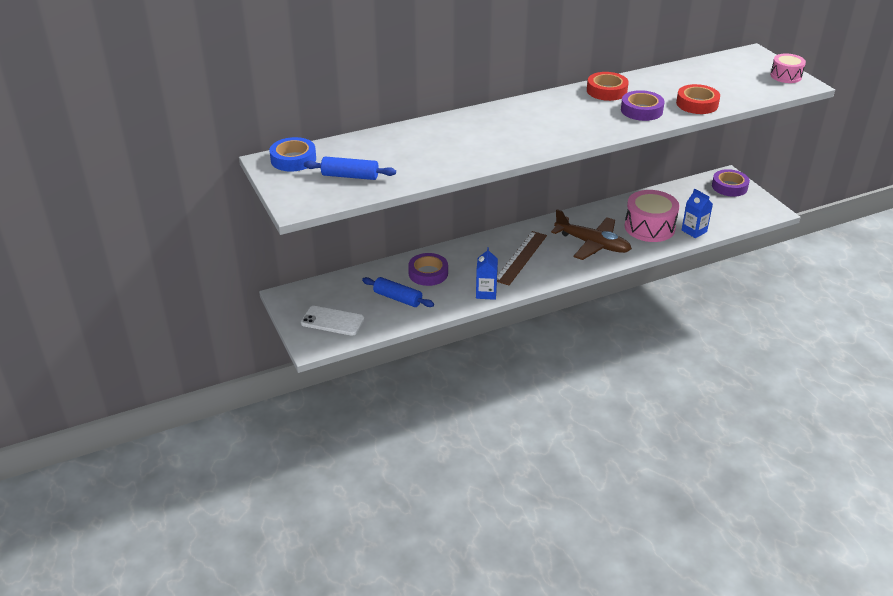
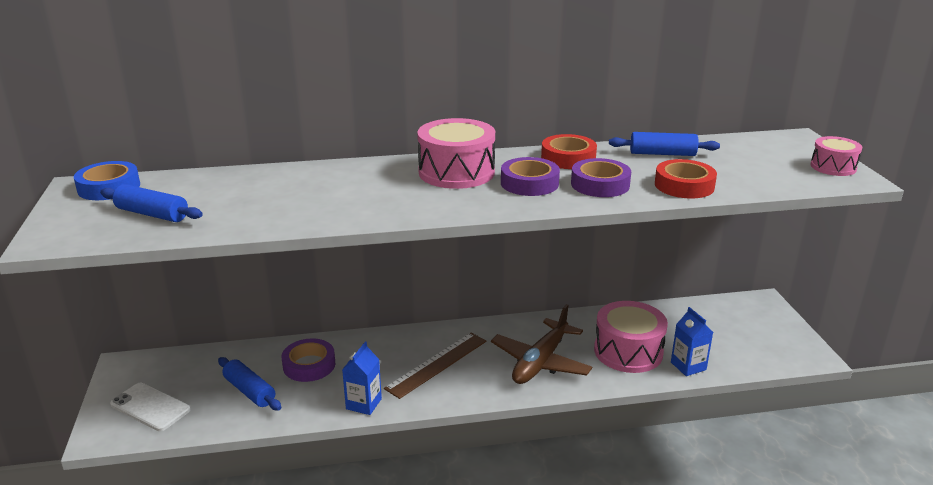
camera: 15 degrees right, 10 degrees down
(537, 113) = (456, 172): none -> pink drum
(592, 244) = (540, 362): brown plane -> brown plane turned 75 degrees clockwise
(669, 79) = (662, 154): none -> blue rolling pin
(729, 187) = (761, 315): purple tape -> purple tape (529, 183)

